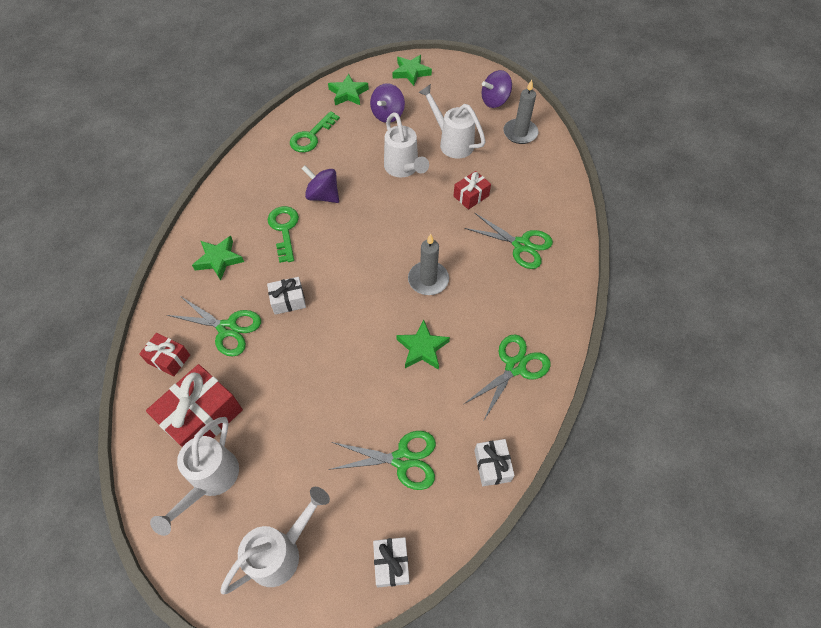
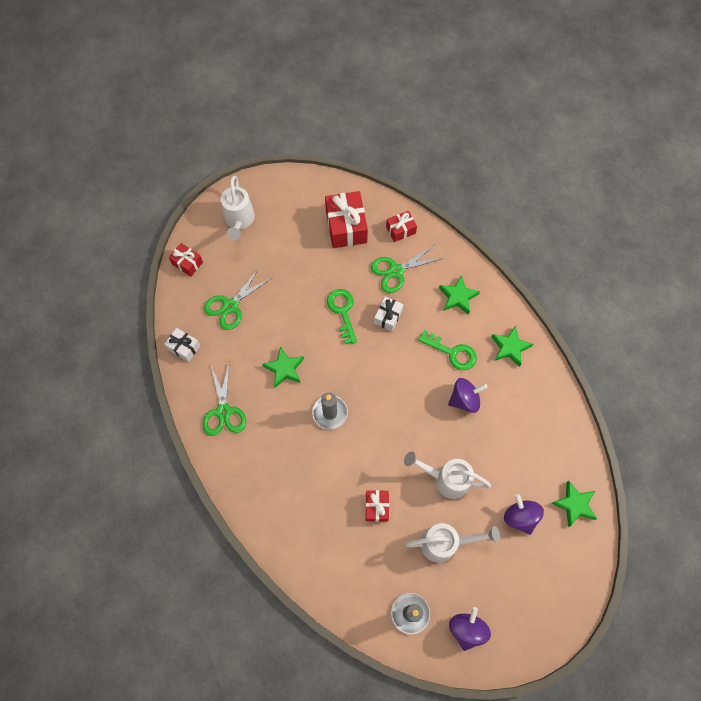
camera: 130 degrees right, 10 degrees up
(210, 481) = (304, 211): white watering can -> none
(311, 136) = (539, 435): green key -> green key (342, 311)
(391, 564) = (187, 263): white gift -> red gift
(411, 72) = (564, 585): green star -> green star (510, 347)
(521, 245) = (302, 502): green scissors -> none

